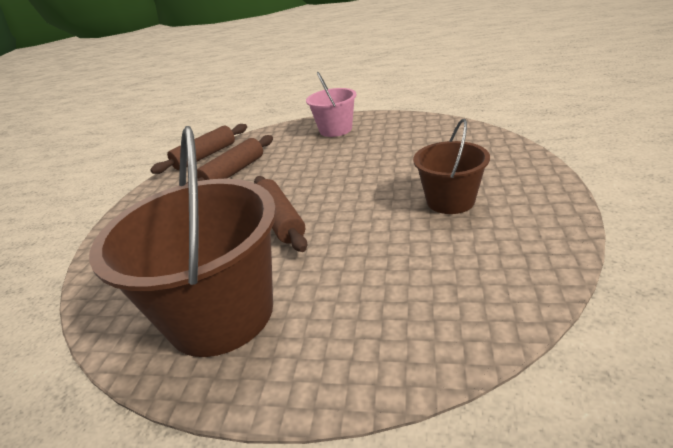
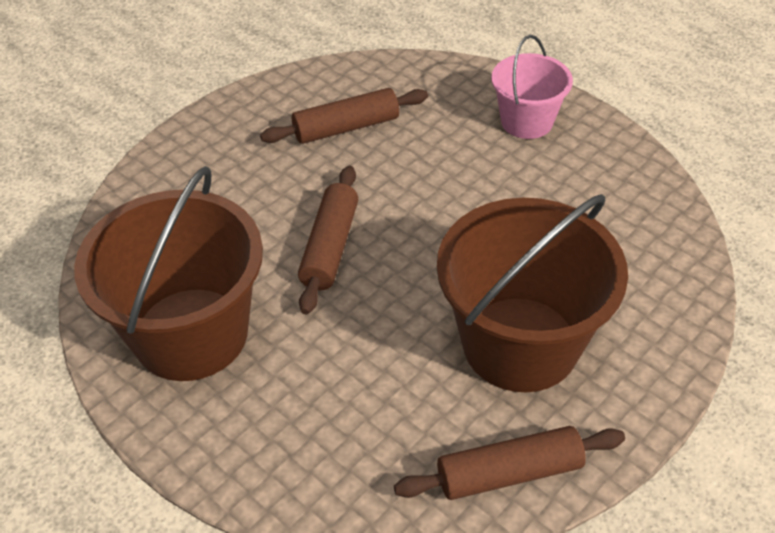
camera: 30 degrees right, 15 degrees up
(205, 156) = (339, 71): brown rolling pin -> brown rolling pin (509, 473)
(450, 201) = (520, 344): brown bucket -> brown bucket, size x1.81

